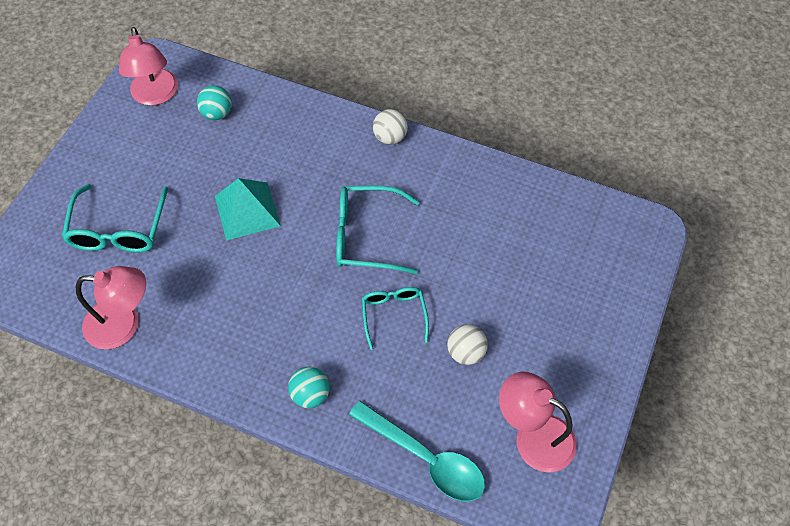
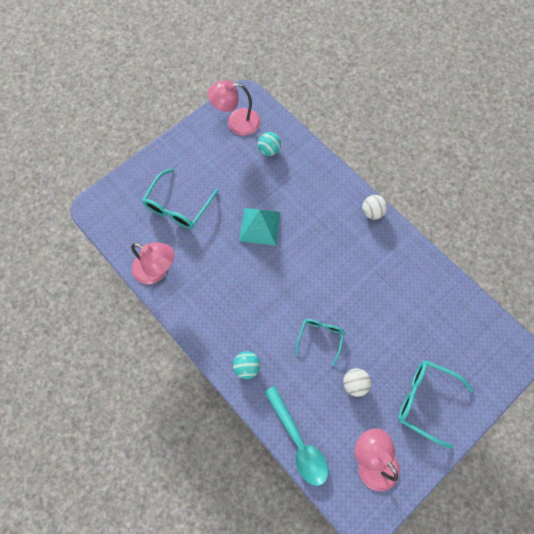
camera: 25 degrees right, 10 degrees up
(155, 95) = (236, 122): pink lamp -> pink lamp turned 75 degrees clockwise
(366, 236) = (326, 276): turquoise glasses -> turquoise glasses (425, 400)

